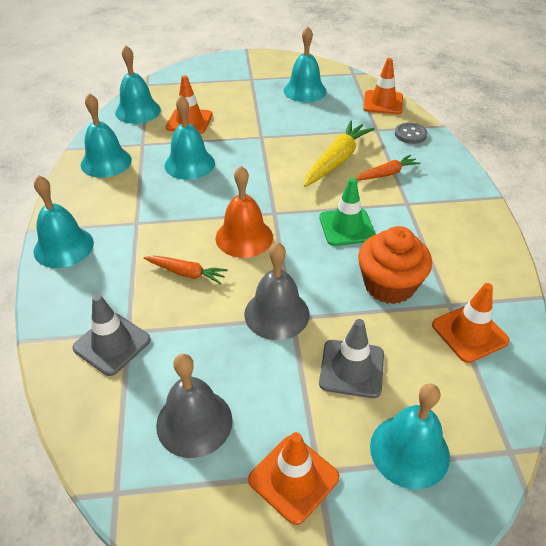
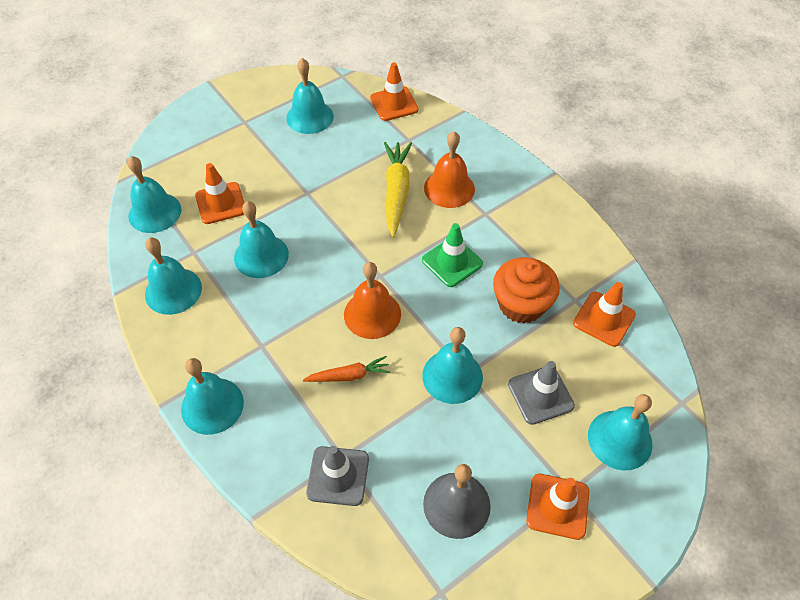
camera: 30 degrees left, 10 degrees up
(276, 314) = (452, 376): grey bell -> turquoise bell
(387, 174) = (449, 188): orange carrot -> orange bell
(410, 134) = (442, 133): grey button -> none

